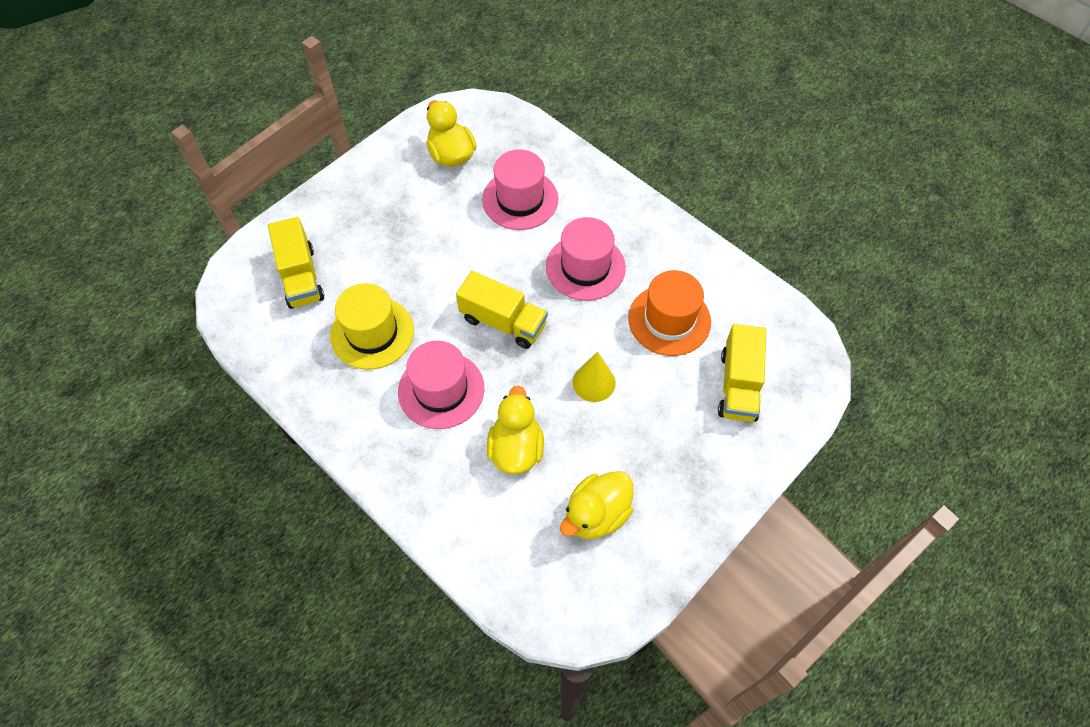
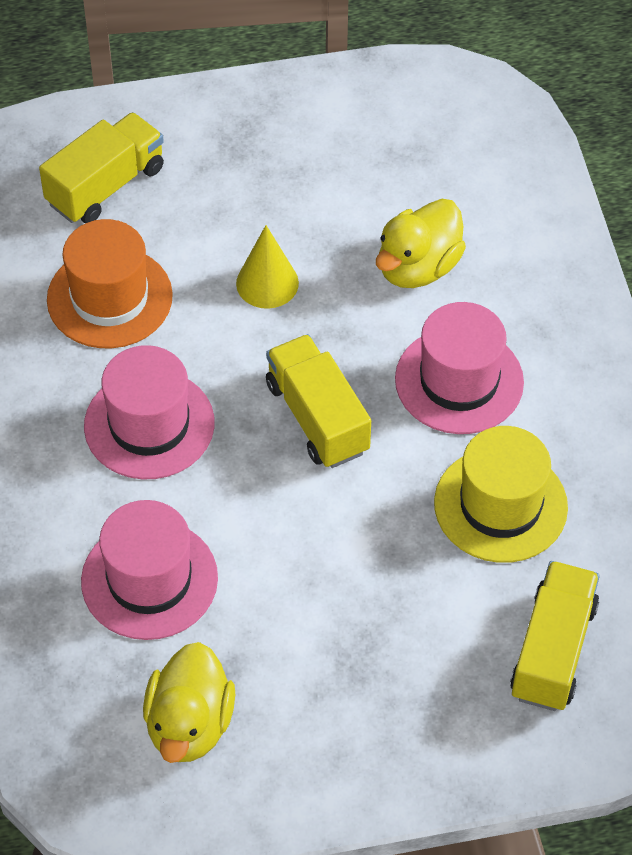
camera: 145 degrees left, 5 degrees down
(596, 515) = (381, 159): yellow duck -> none

